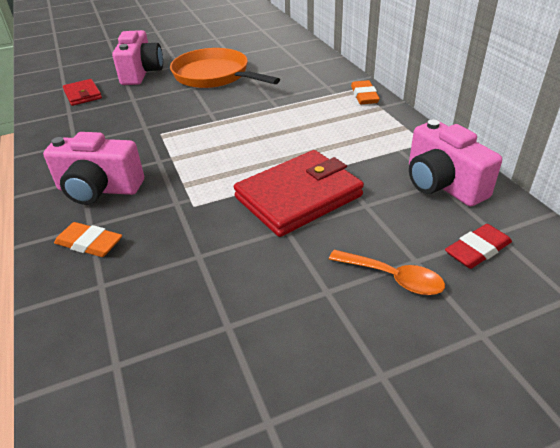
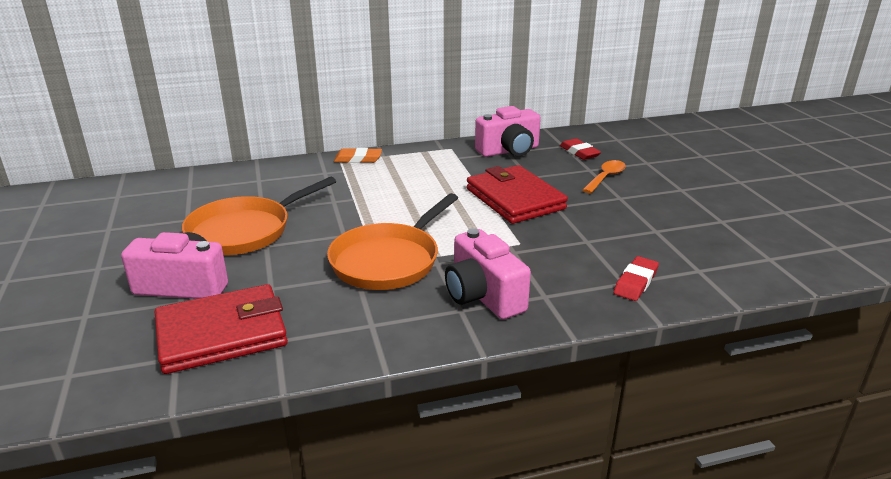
camera: 85 degrees left, 10 degrees down
(83, 94) = (222, 334): red wallet -> red wallet, size x1.90
(89, 243) = (571, 293): orange eraser -> none
(99, 189) = (483, 296): pink camera -> pink camera turned 135 degrees clockwise
(99, 295) = (635, 282): none -> red eraser
(165, 137) = (388, 260): none -> orange pan

